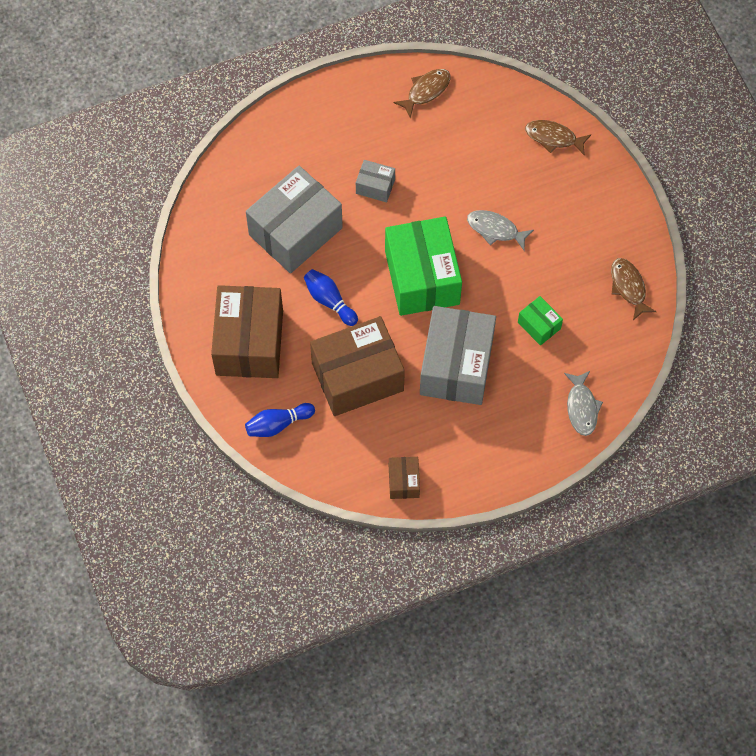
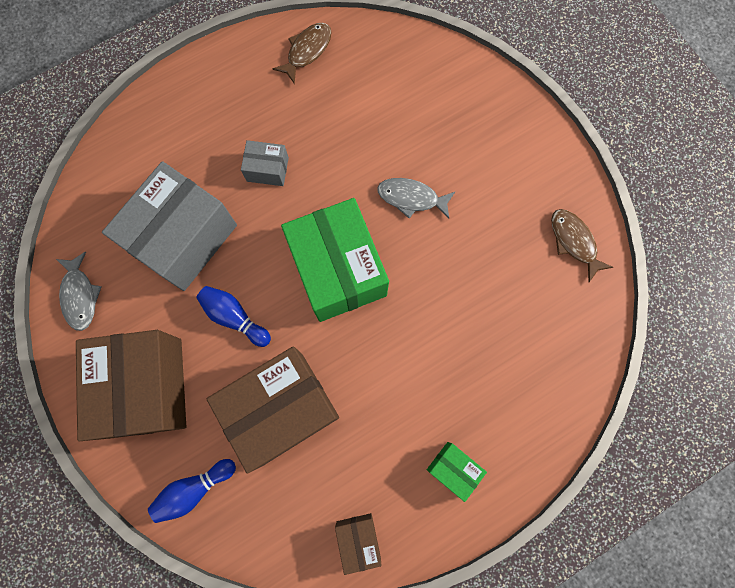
camera: 10 degrees left, 10 degrees up
(456, 366) = (396, 374): grey box -> none
(539, 325) = (482, 306): green box -> green box (453, 469)
(553, 138) = (456, 81): brown fish -> none
(582, 407) = (551, 401): grey fish -> grey fish (80, 296)

